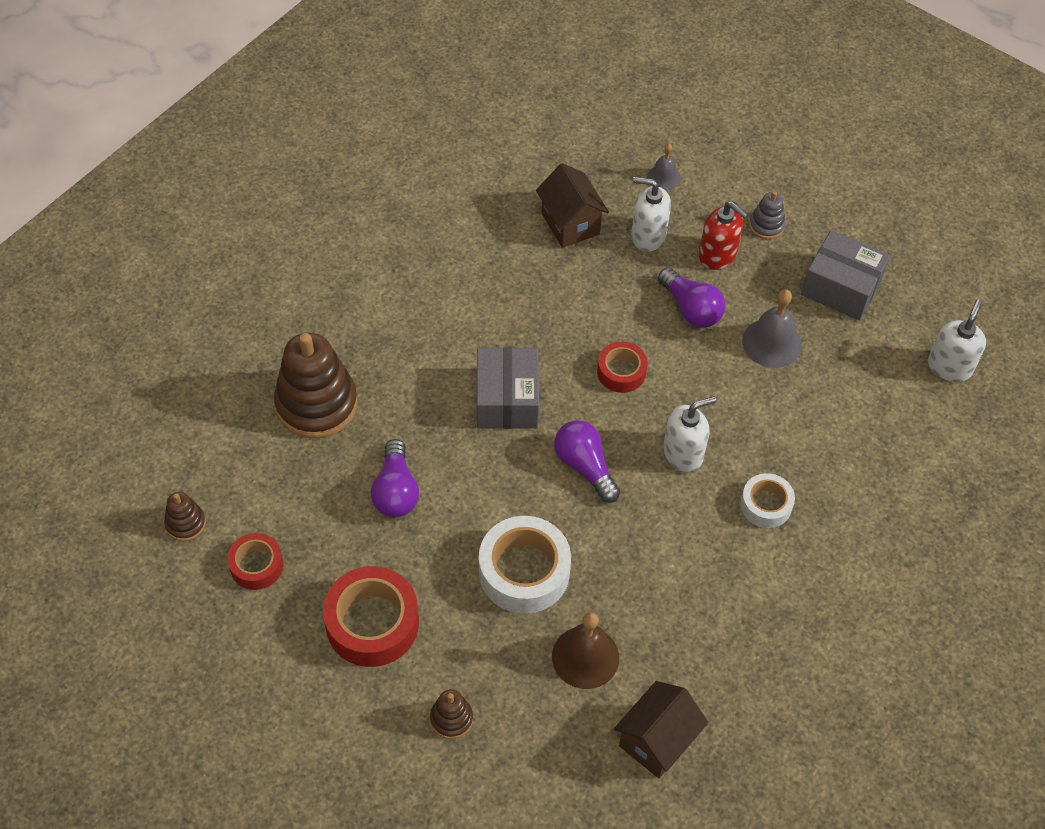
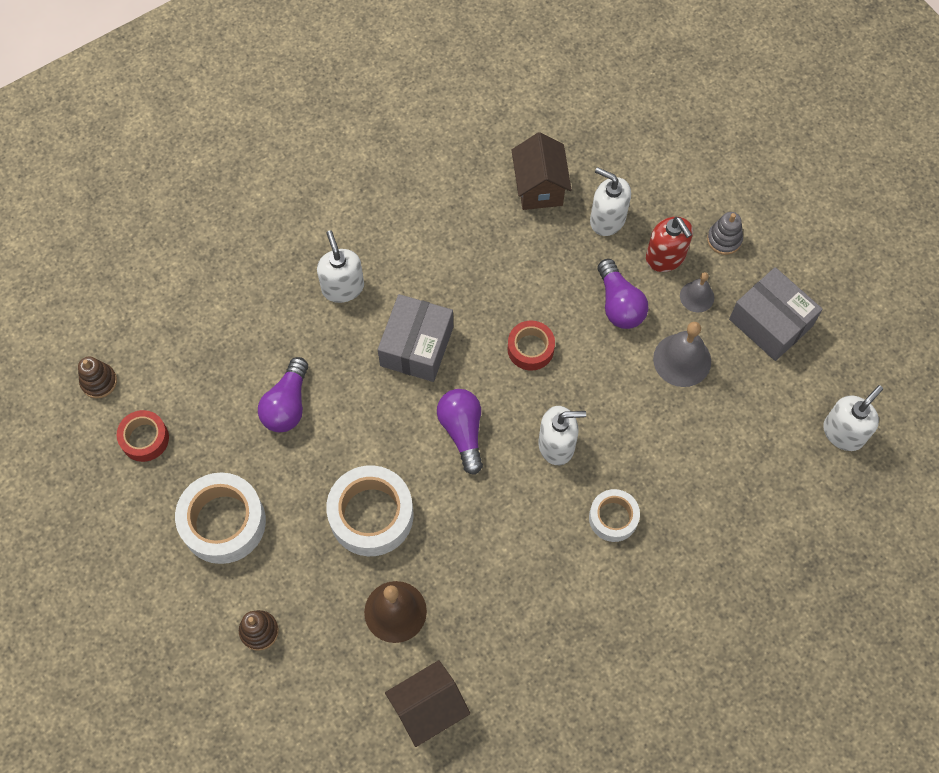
camera: 20 degrees right, 10 degrees up
(316, 404) = (248, 302): brown stacking toy -> none
(372, 623) = (223, 522): red tape -> white tape
(409, 365) = (343, 287): none -> white soap dispenser
(663, 177) = (645, 163): grey bell -> grey bell (697, 296)

